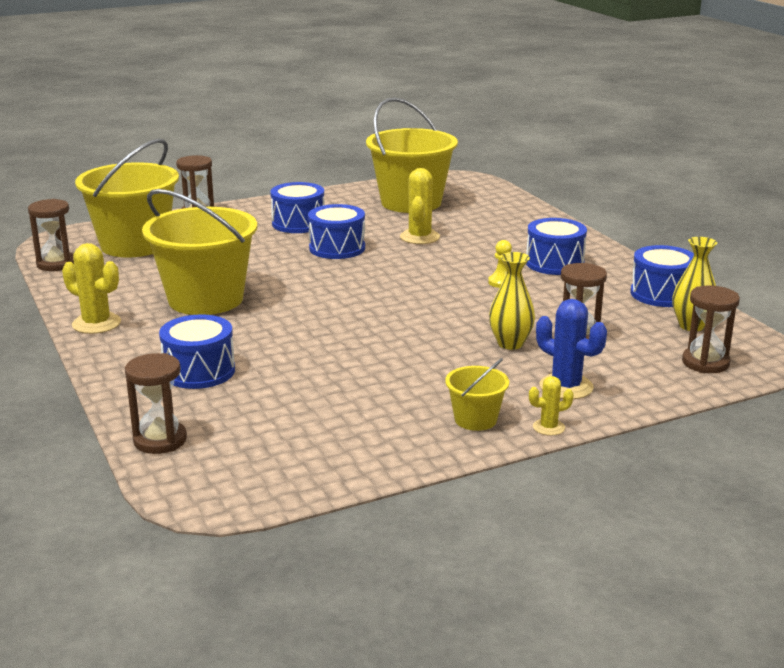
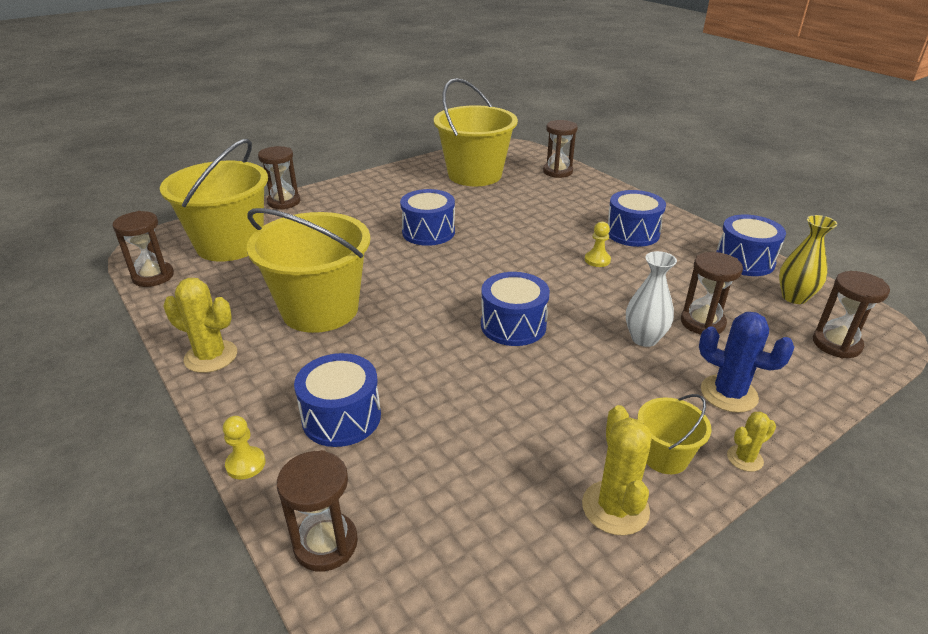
camera: 10 degrees left, 10 degrees up
(109, 391) = (245, 464): none -> yellow pawn
(298, 223) = (382, 206): blue drum -> blue drum (513, 325)
(419, 237) = (499, 213): yellow cactus -> yellow cactus (615, 508)
(506, 205) = (557, 172): none -> brown hourglass
(510, 344) = (644, 339): yellow vase -> white vase

